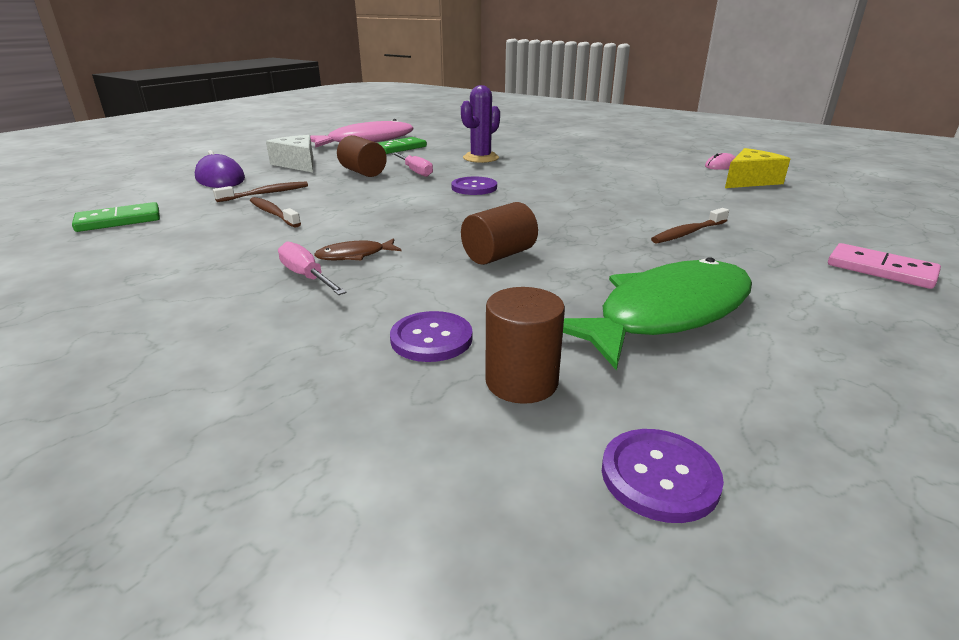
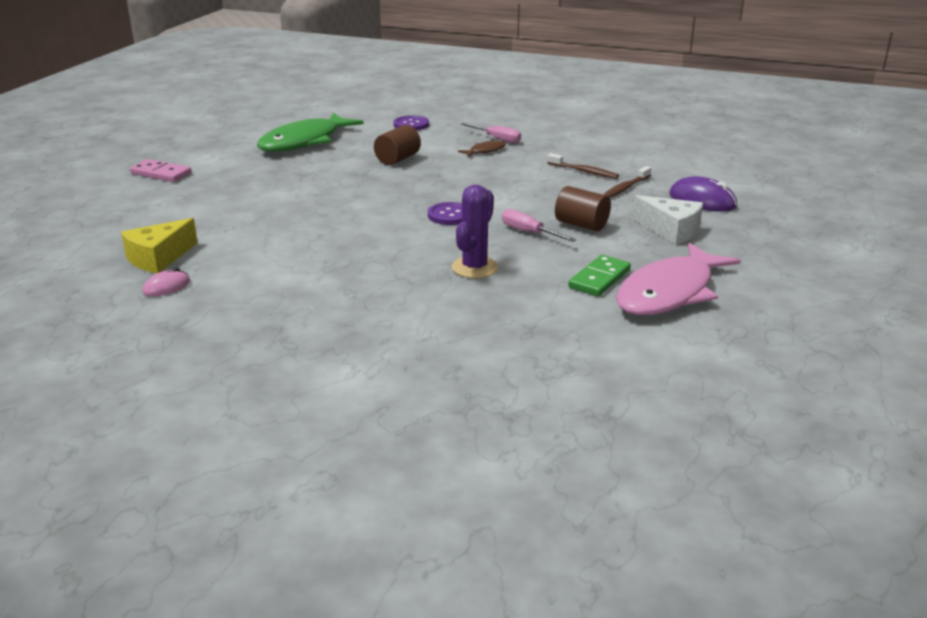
camera: 165 degrees right, 0 degrees up
(119, 221) = (678, 156): green domino -> none
(521, 382) = (369, 118): brown cylinder -> none
(659, 476) = (323, 106): purple button -> none
(687, 233) = (267, 187): brown toothbrush -> none

